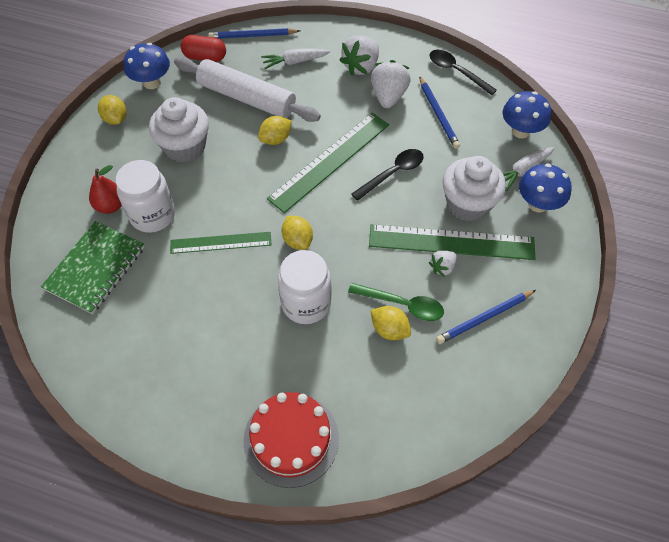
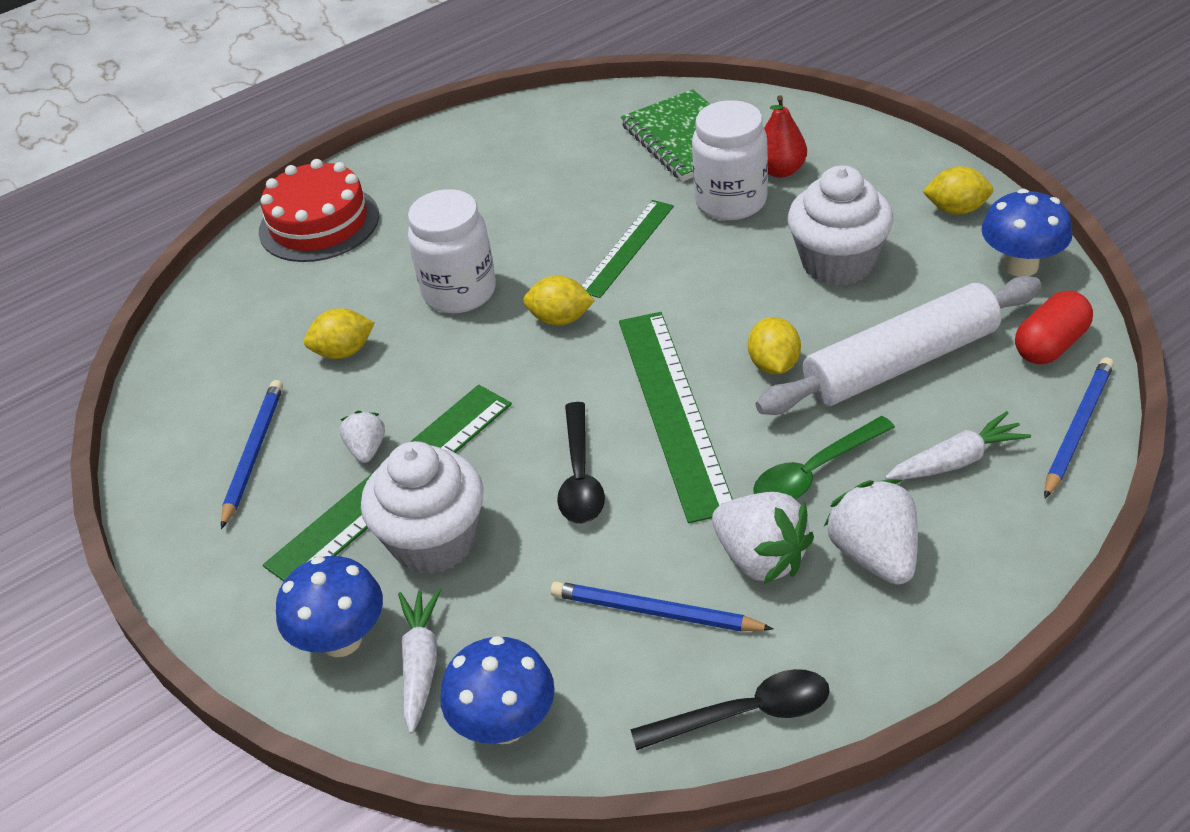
camera: 130 degrees right, 15 degrees down
(294, 62) = (957, 460): white carrot -> white carrot turned 45 degrees clockwise
(402, 305) = (361, 380): green spoon -> green spoon (814, 471)

